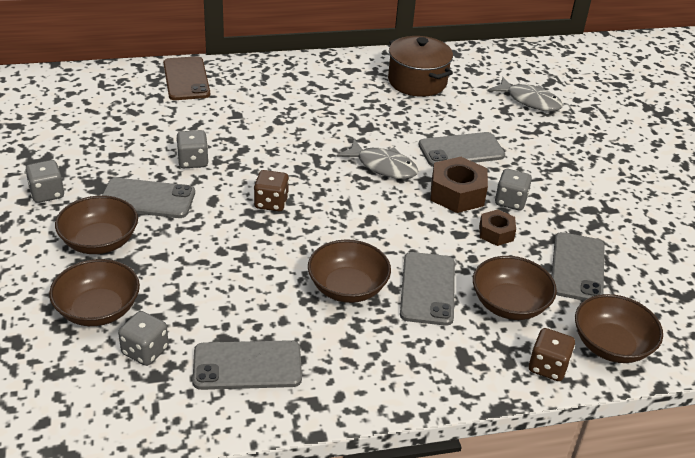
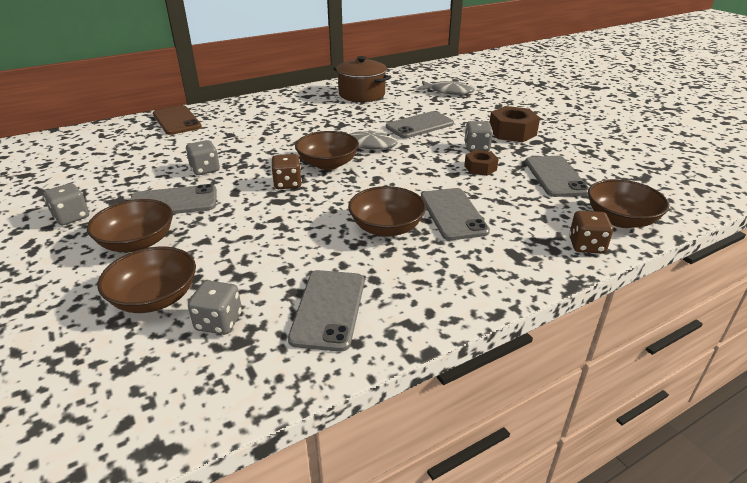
camera: 15 degrees left, 5 degrees down
(247, 366) = (328, 309): grey phone -> grey phone turned 60 degrees counterclockwise
(457, 193) = (434, 150): brown nut -> brown nut (512, 132)
(509, 304) = (524, 210): brown bowl -> brown bowl (328, 164)

